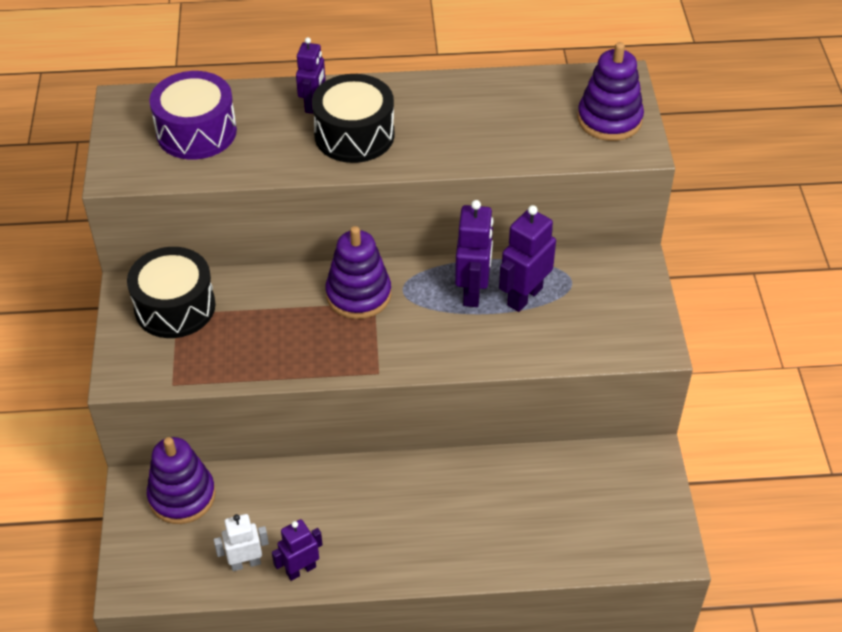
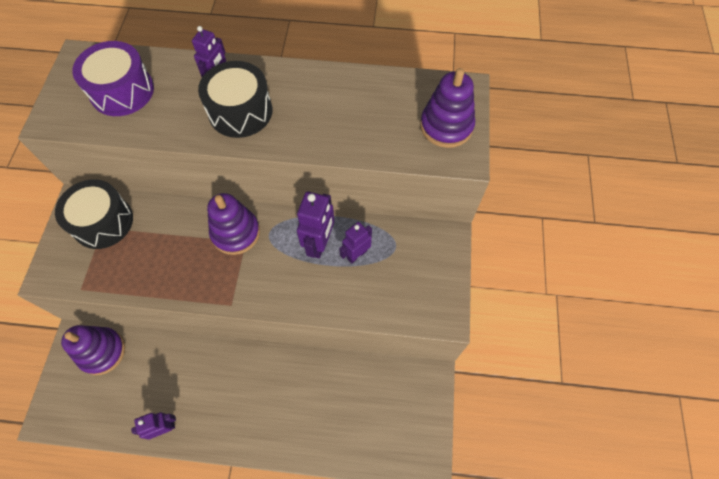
camera: 10 degrees right, 15 degrees up
(245, 563) = (129, 415): white robot -> none
(524, 296) = (356, 254): purple robot -> purple robot, size x0.67

